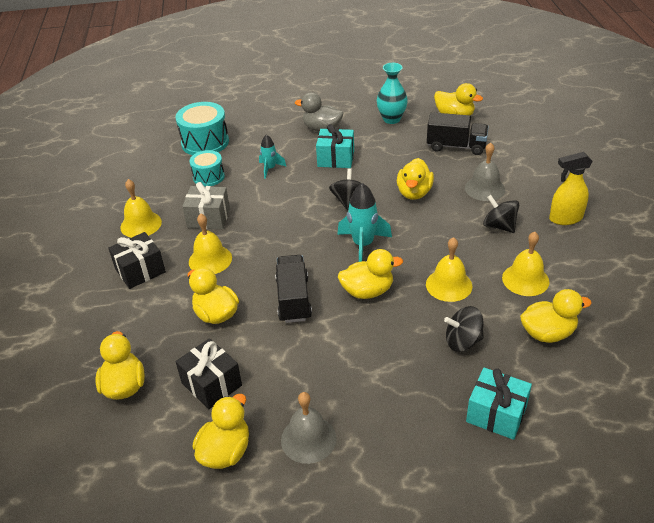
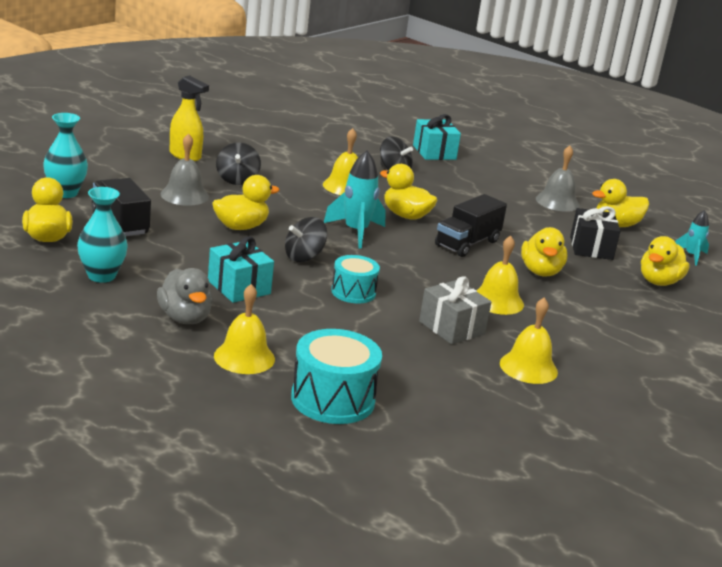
camera: 140 degrees left, 15 degrees down
(140, 271) = (573, 333): black gift -> none
(208, 177) = (392, 361): turquoise drum -> turquoise drum (353, 292)
(270, 169) = (317, 323): turquoise rocket -> turquoise rocket (691, 256)
(518, 140) = (65, 193): none -> turquoise vase
(525, 279) = (292, 160): yellow bell -> yellow bell (244, 357)
(547, 333) = (338, 147): yellow duck -> none

